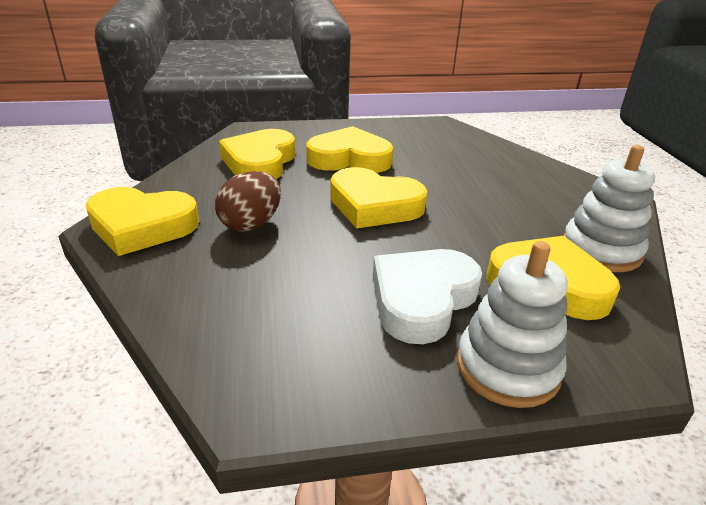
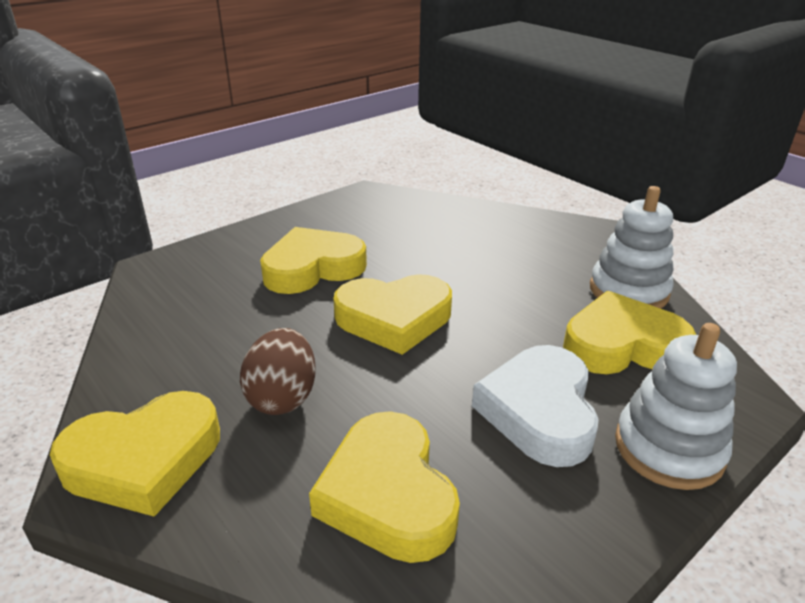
camera: 30 degrees left, 0 degrees up
(260, 162) = (211, 308): yellow heart -> yellow heart (388, 494)

